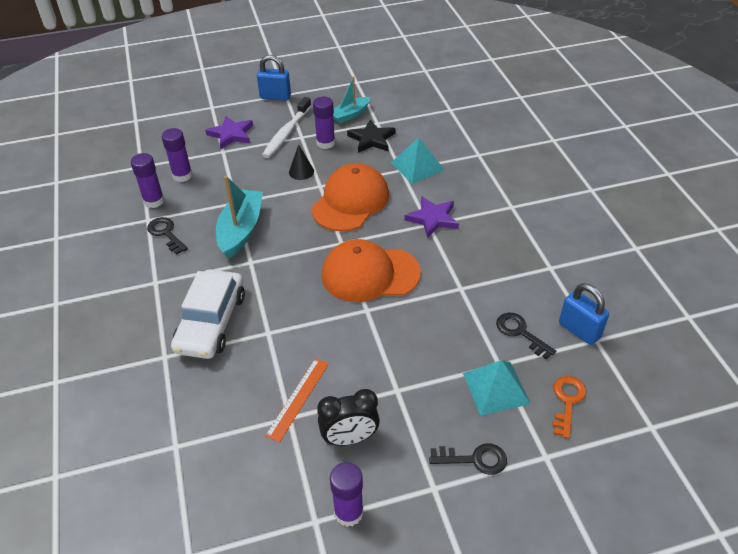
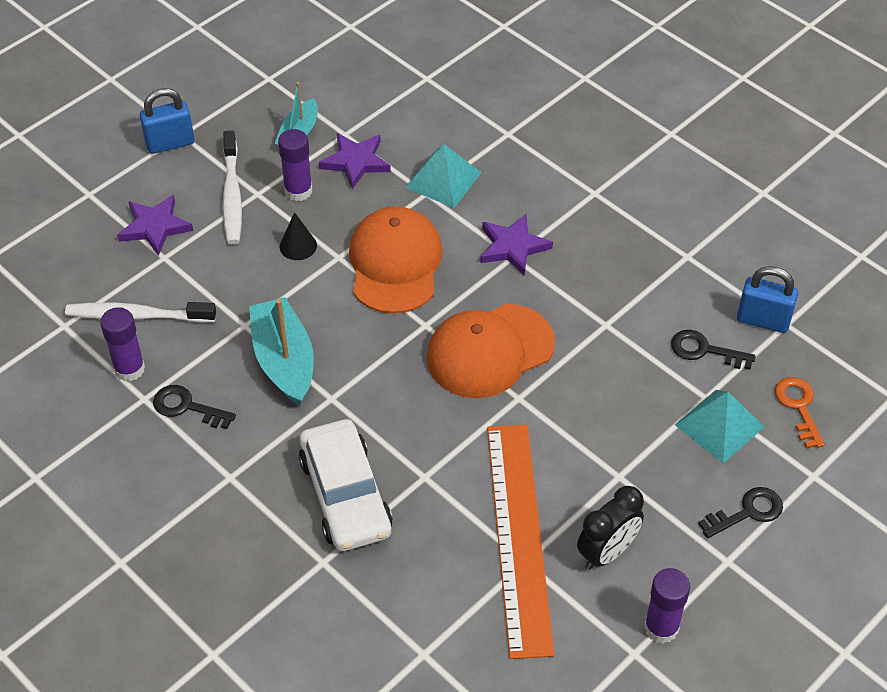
camera: 30 degrees left, 5 degrees up
(182, 175) = (137, 316): purple glue stick -> white toothbrush
(298, 398) = (519, 536): orange ruler -> orange ruler, size x2.06
(371, 139) = (356, 162): black star -> purple star

